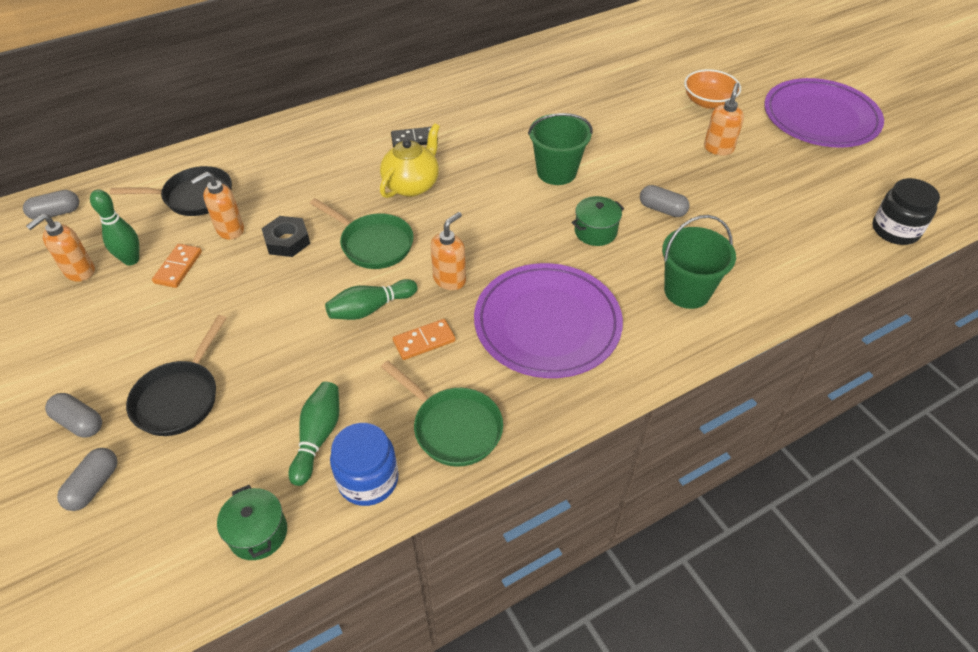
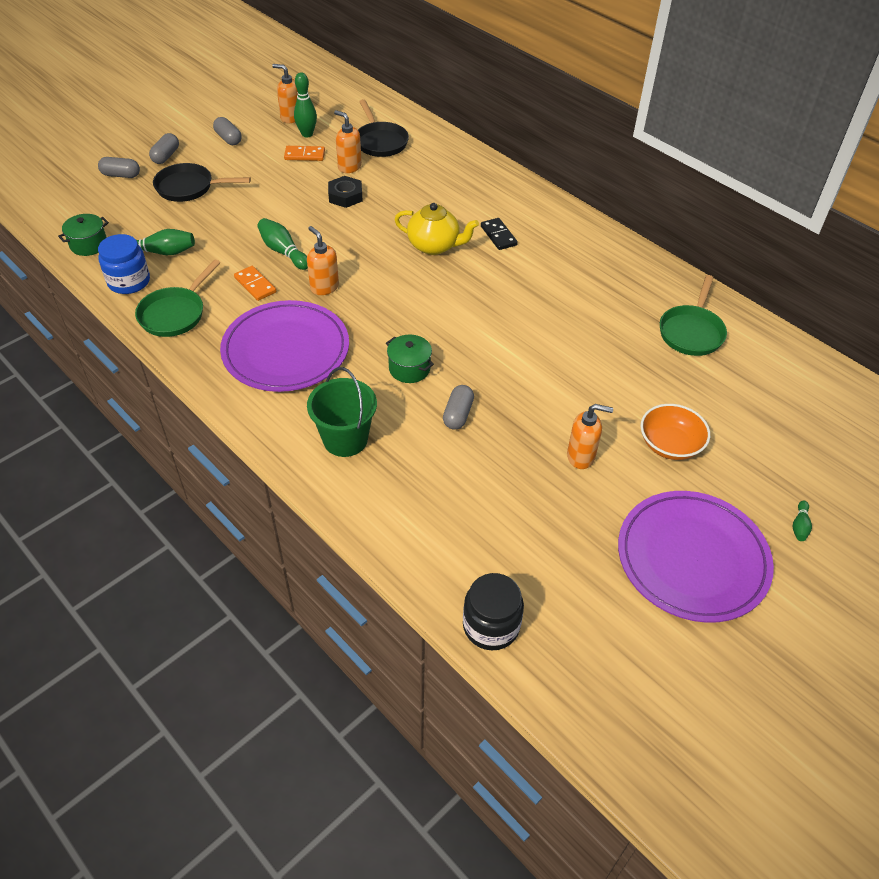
camera: 75 degrees right, 0 degrees up
(56, 213) = (344, 91): grey capsule -> grey capsule (228, 139)
(373, 244) = (354, 239): green pan -> green pan (691, 332)
(450, 279) = (324, 287): orange soap dispenser -> orange soap dispenser turned 150 degrees counterclockwise
(556, 172) = (487, 333): green bucket -> none
(788, 66) = (799, 526): none -> green bowling pin

